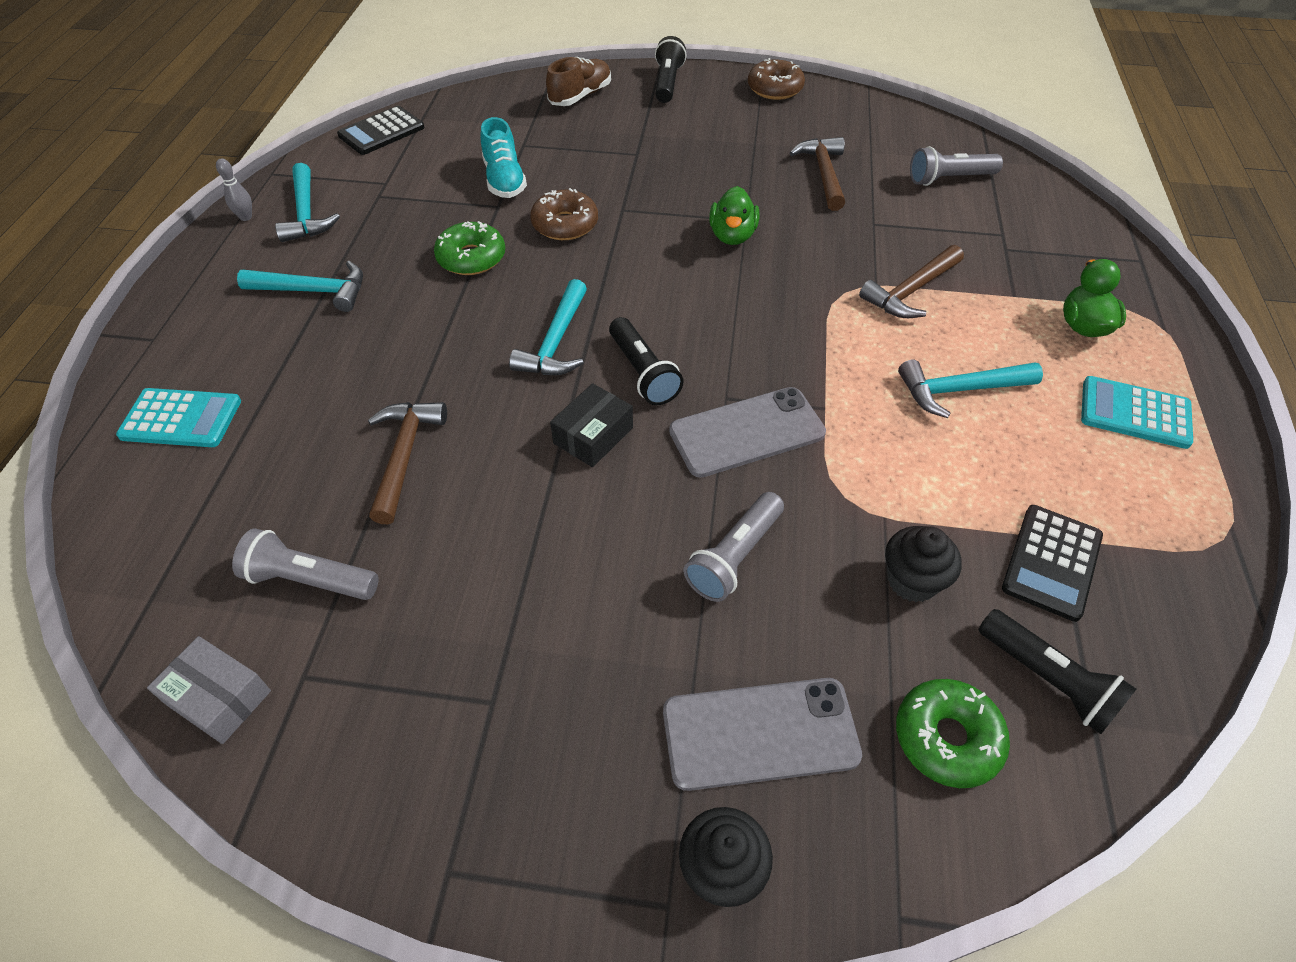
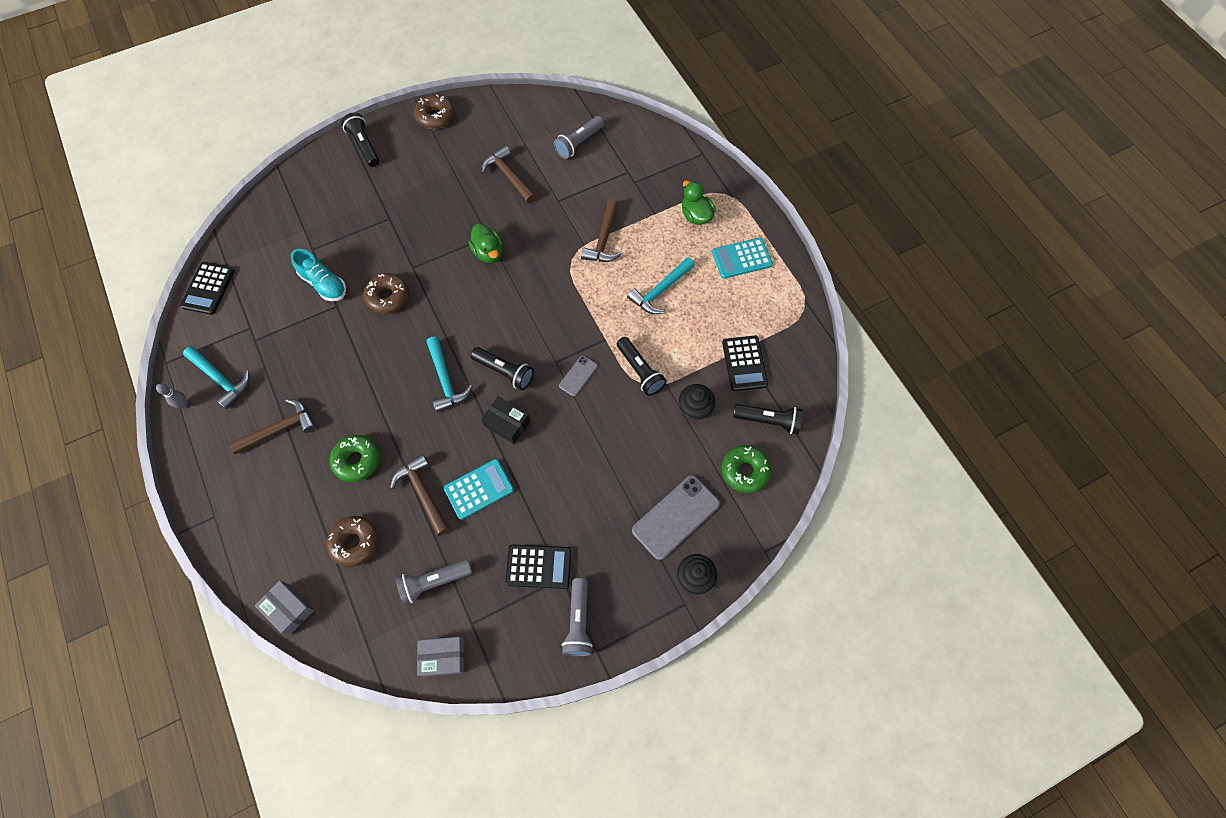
camera: 35 degrees left, 15 degrees up
(111, 492) = (288, 609): none -> grey box
(181, 418) = (283, 549): turquoise calculator -> turquoise calculator (479, 489)
(266, 463) = (355, 542): none -> brown donut
(313, 291) = (280, 429): turquoise hammer -> brown hammer
(471, 258) = (353, 352): green donut -> green donut (357, 460)
(472, 659) = (538, 566): none -> black calculator
(580, 96) = (316, 187): brown shoe -> none
(593, 435) = (507, 423): black box -> black box turned 60 degrees counterclockwise
(734, 556) = (615, 445): grey flashlight -> grey flashlight (578, 621)
(747, 432) = (578, 376): grey phone -> grey phone, size x0.52
(852, 476) = (640, 371): none -> black flashlight

